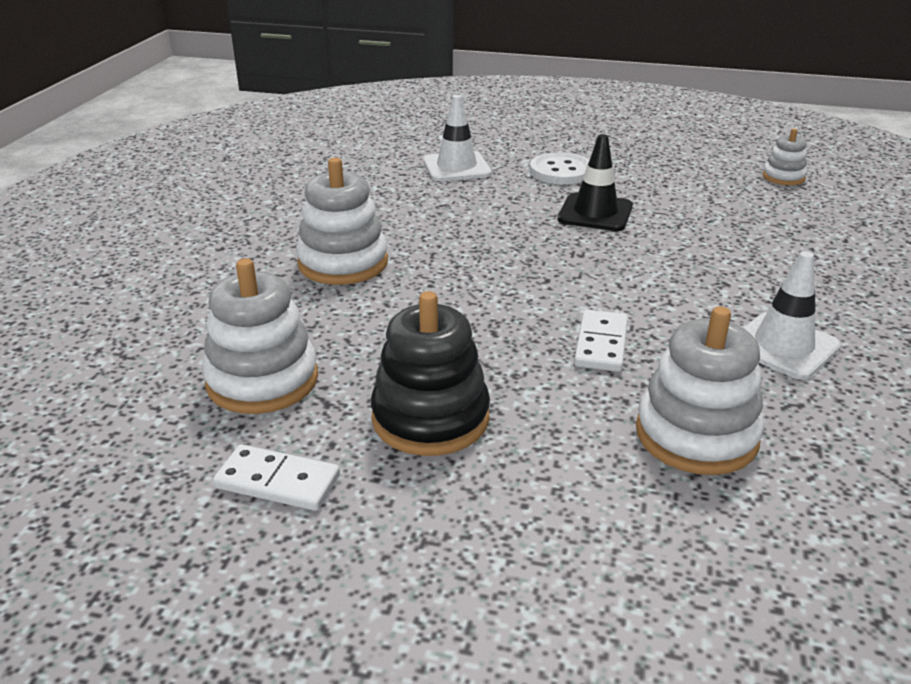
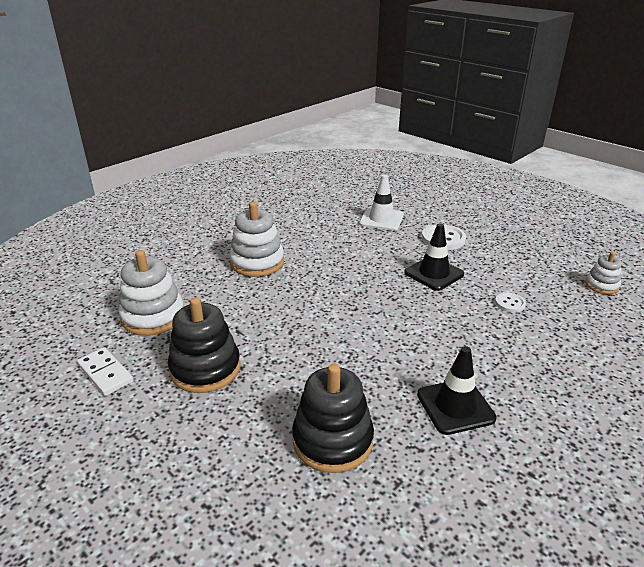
camera: 30 degrees right, 0 degrees up
(601, 344) = (341, 361): white domino -> none
(696, 435) = (332, 440): white stacking toy -> black stacking toy
(715, 221) = (510, 303): none -> white button
(783, 346) = (455, 406): white traffic cone -> black traffic cone

